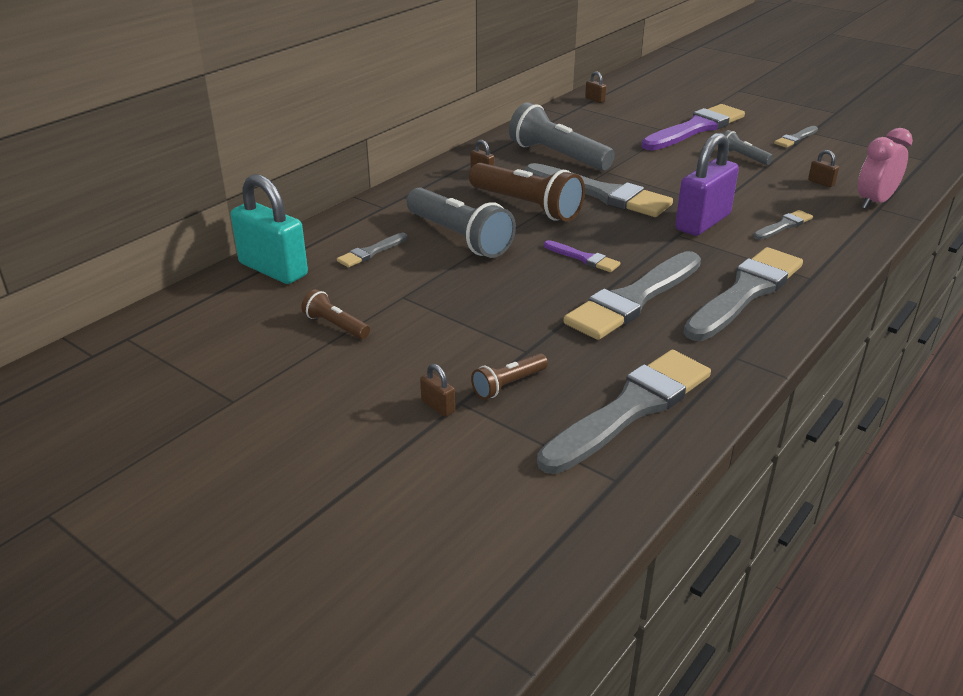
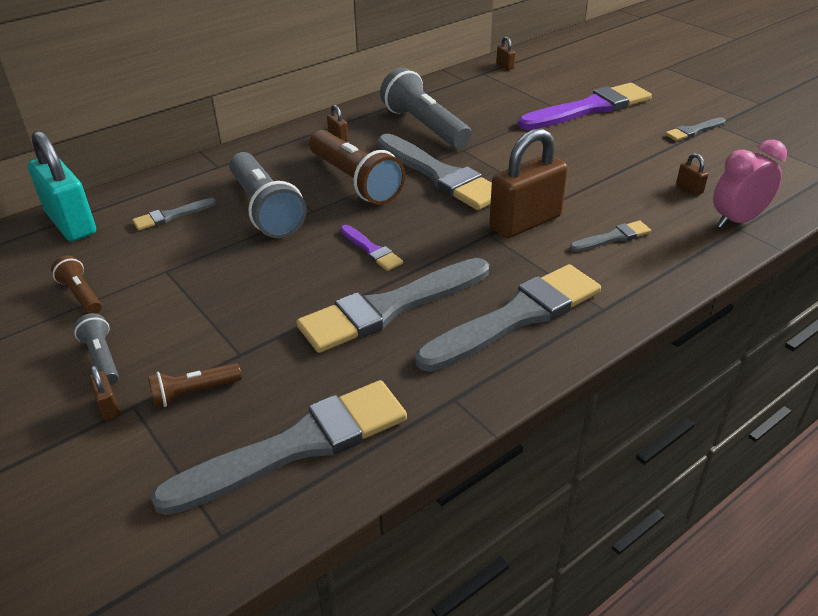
camera: 15 degrees right, 5 degrees up
(702, 222) = (525, 222): purple padlock -> brown padlock
(742, 157) = (619, 147): grey flashlight -> grey flashlight (102, 358)

